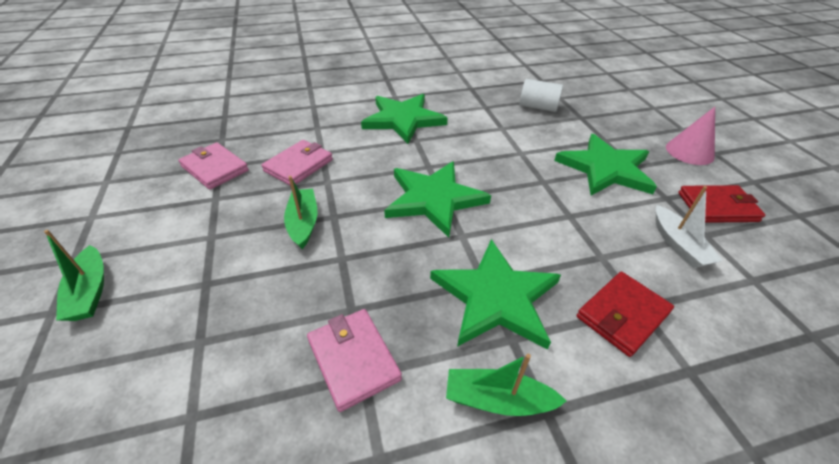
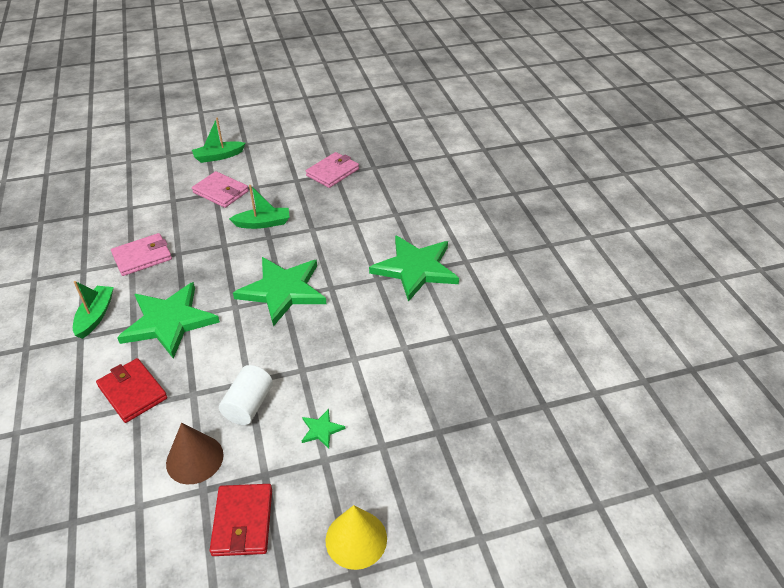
camera: 90 degrees right, 0 degrees up
(299, 165) = (335, 211): pink wallet -> pink wallet (221, 192)
(538, 107) = (460, 388): white cylinder -> white cylinder (248, 405)
(605, 168) = (321, 430): green star -> green star, size x0.41
(678, 245) = (194, 459): white boat -> brown cone
(689, 152) = (356, 539): pink cone -> yellow cone

